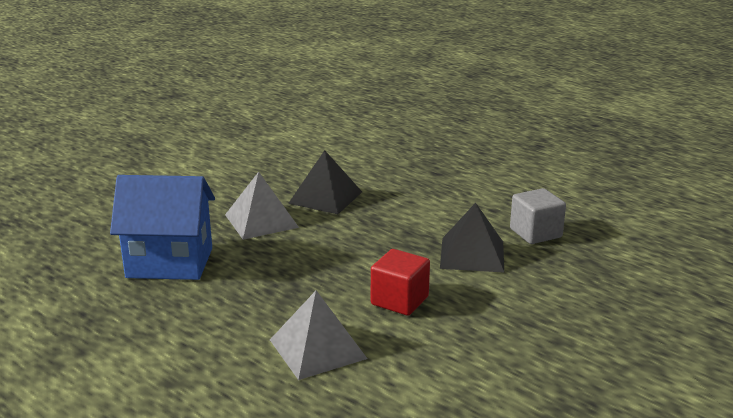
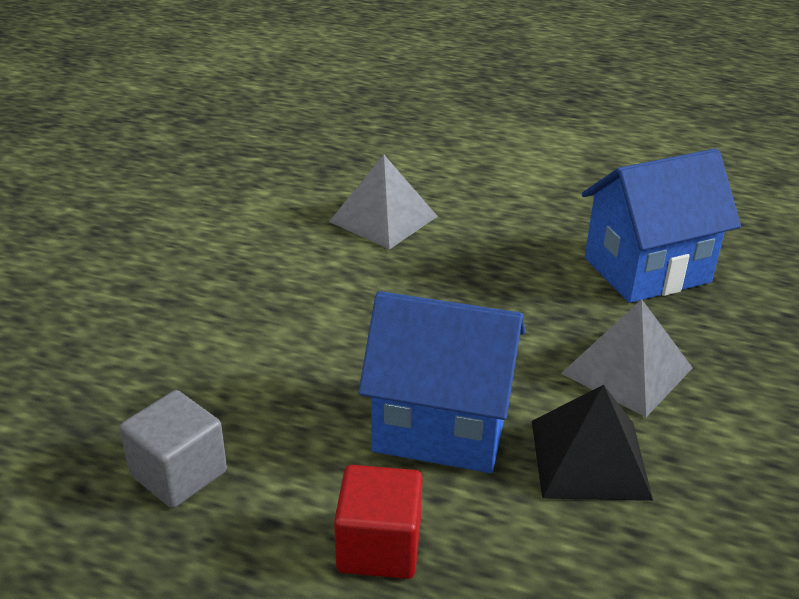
camera: 155 degrees right, 10 degrees up
(387, 221) = (441, 427): none -> blue house
(399, 300) = (334, 290): red cube -> red cube (379, 546)
(472, 254) = (272, 391): black pyramid -> none

